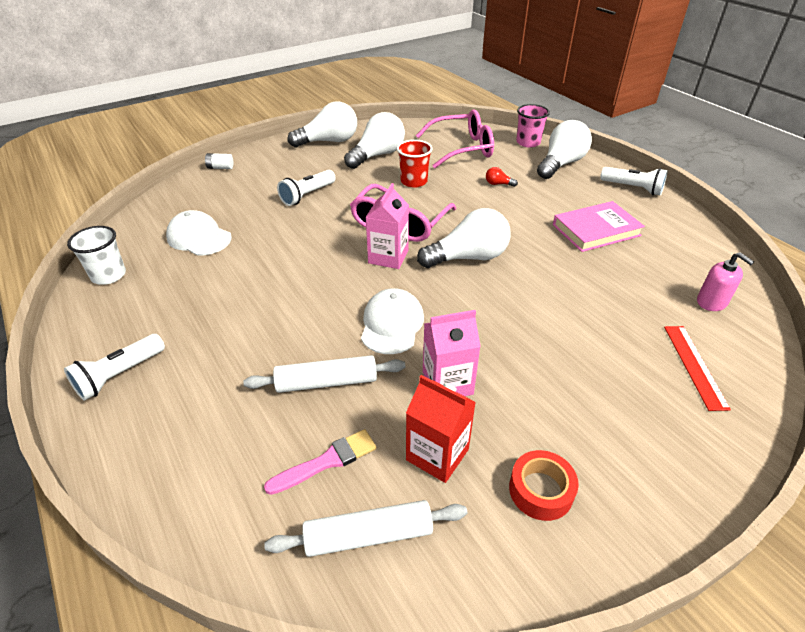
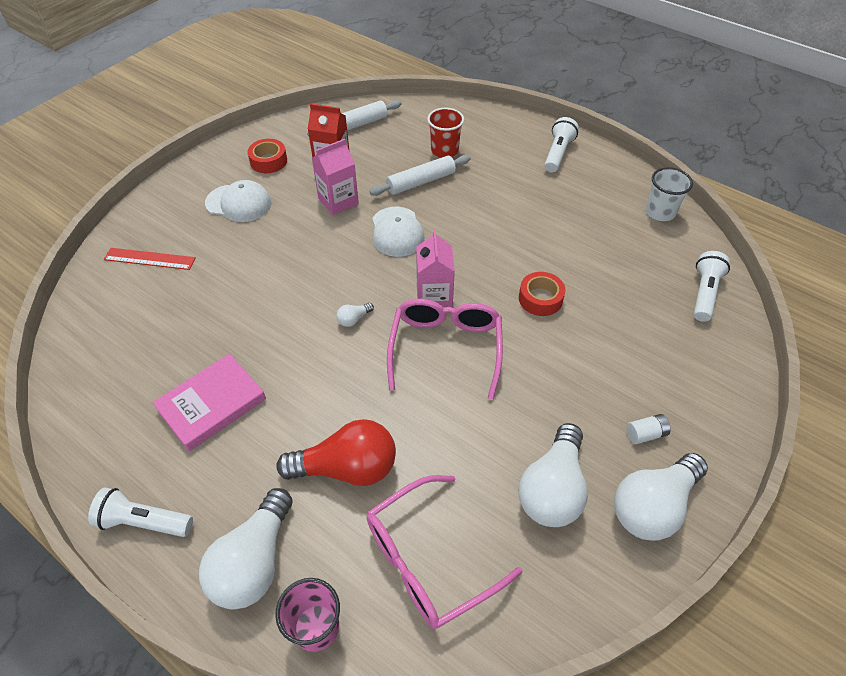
camera: 160 degrees right, 10 degrees up
(199, 237) = (633, 269): white cap -> white cap (239, 203)
(220, 168) = (736, 385): white battery -> white battery (645, 434)
(298, 236) = (540, 299): none -> red tape
(307, 195) = (581, 364): white flashlight -> white flashlight (704, 293)
(326, 461) = (394, 145): pink brush -> none
(414, 181) = (466, 436): red cup -> red cup (444, 150)
(468, 257) = (353, 319): white light bulb -> white light bulb, size x0.41
(498, 184) = (347, 468): red light bulb -> red light bulb, size x2.45
(694, 366) = (149, 259): red ruler -> red ruler turned 60 degrees counterclockwise
(711, 302) = (109, 328): pink soap dispenser -> none

